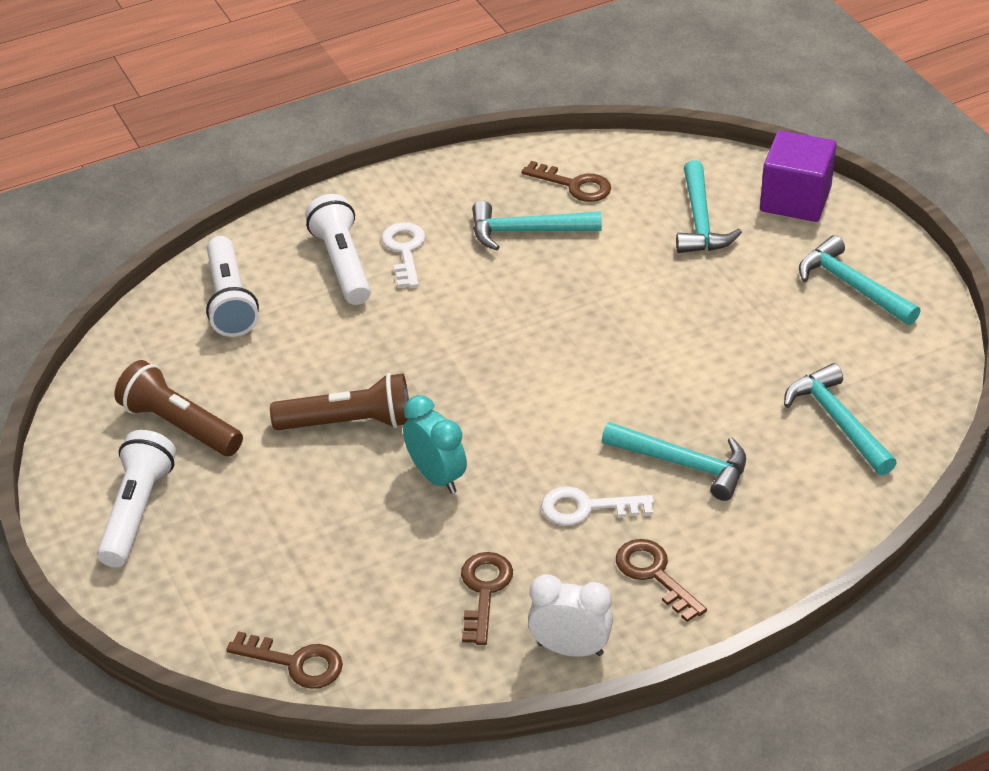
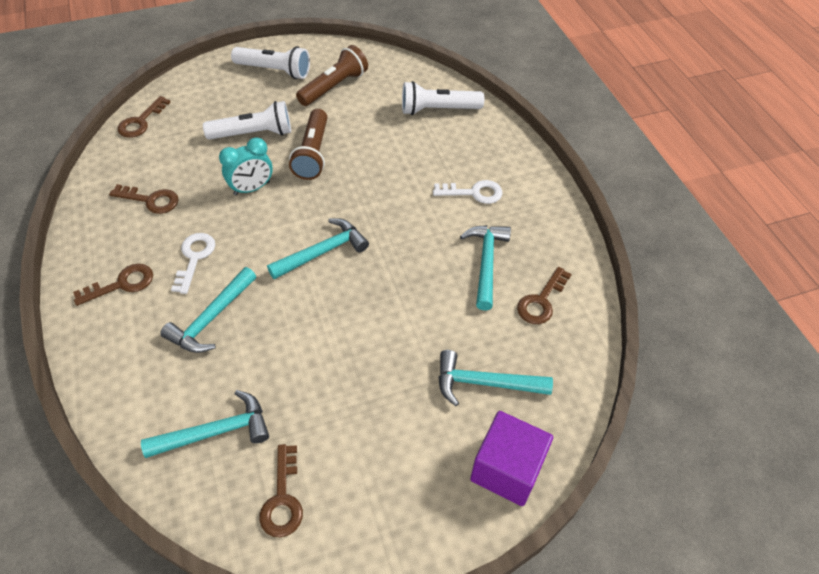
camera: 95 degrees right, 10 degrees up
(342, 264) = (464, 161): white flashlight -> white flashlight (253, 134)
(570, 649) = (87, 233): white clock -> none
(852, 286) = (375, 488): turquoise hammer -> turquoise hammer (322, 252)
(891, 351) = (282, 498): none -> brown key

